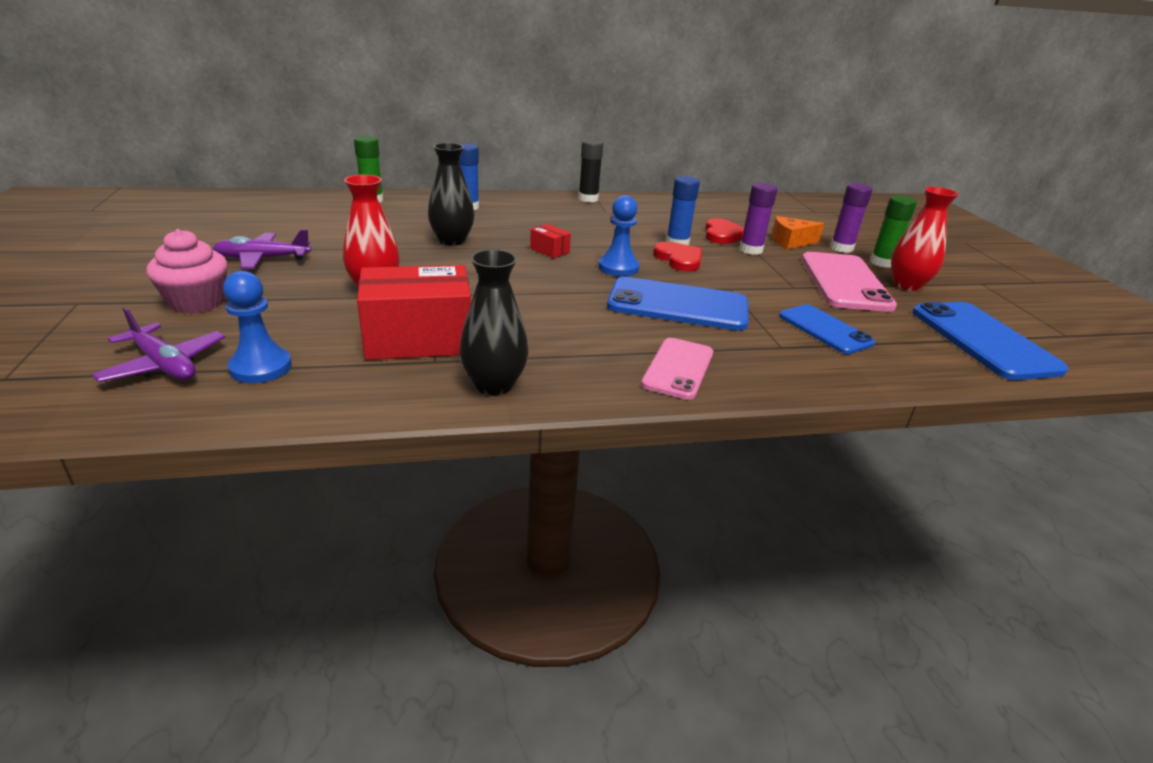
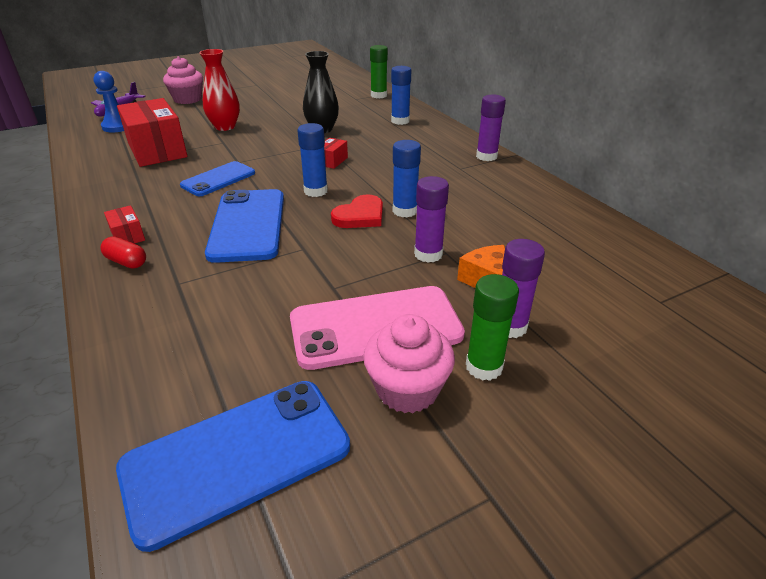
camera: 75 degrees right, 5 degrees up
(262, 259) = (252, 96): purple plane -> none
(494, 385) = (100, 179): black vase -> none
(588, 199) = (486, 156): black glue stick -> purple glue stick
(618, 268) = (315, 191): blue pawn -> blue glue stick
(678, 368) = (128, 236): pink phone -> red box
(722, 235) = (461, 234): red heart -> none
(737, 370) = (126, 262): none -> red capsule
(825, 329) = (224, 310): blue phone -> blue phone (218, 179)
(907, 285) = (407, 389): red vase -> pink cupcake

